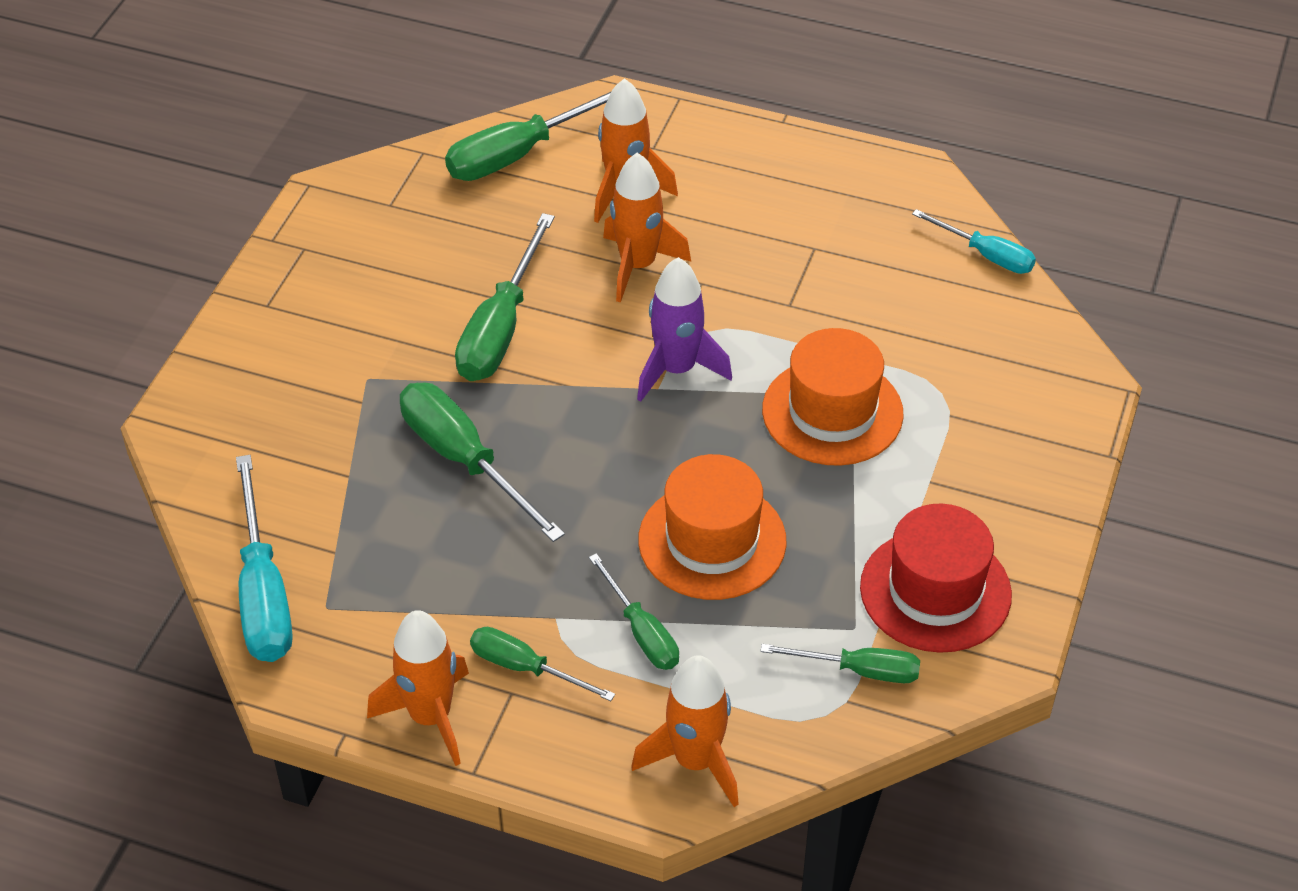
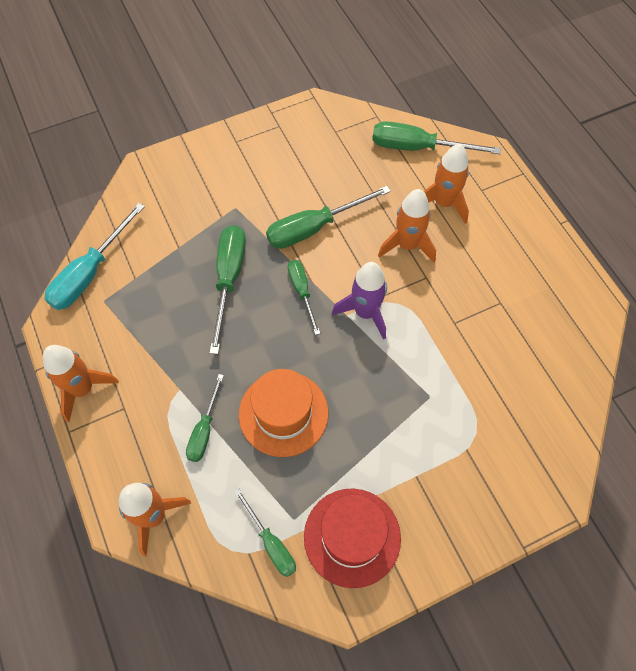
camera: 45 degrees right, 15 degrees up
(525, 668) = (141, 402): green screwdriver -> green screwdriver (302, 292)
(832, 412) = (411, 397): orange hat -> none
(986, 255) = (585, 378): turquoise screwdriver -> none

